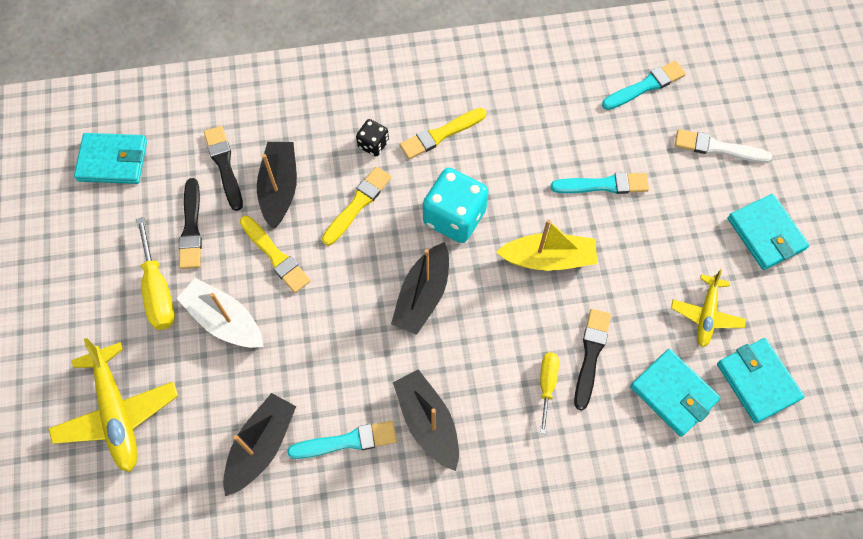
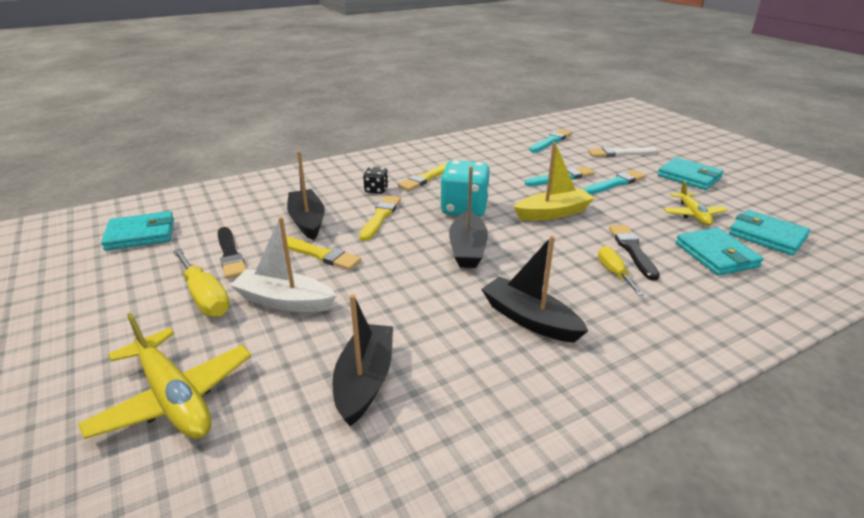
camera: 20 degrees left, 35 degrees down
(224, 165) = (251, 219): black brush -> none
(347, 441) = (458, 352): turquoise brush -> turquoise brush (615, 183)
(673, 393) = (716, 255): turquoise wallet -> turquoise wallet turned 45 degrees clockwise

